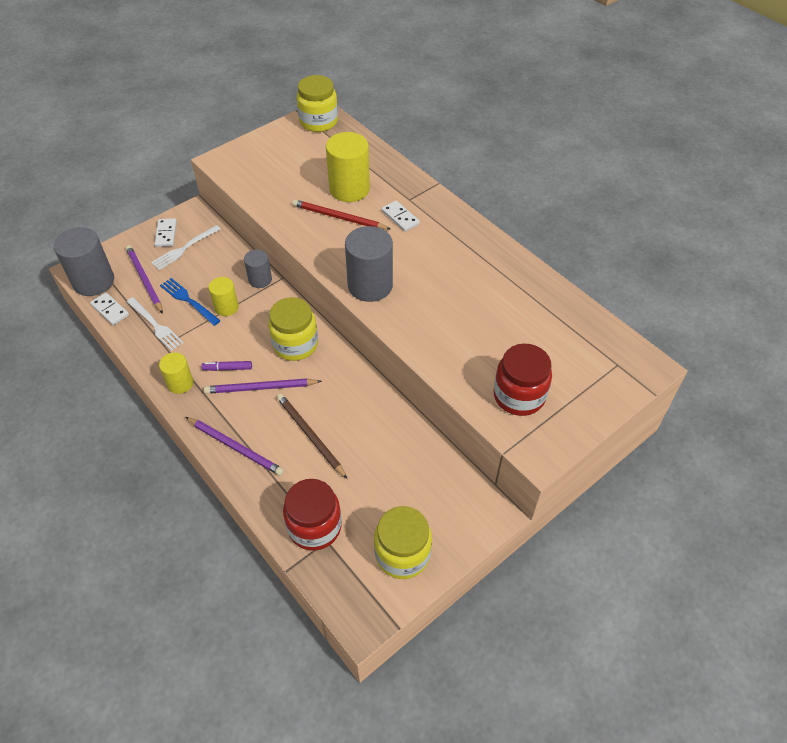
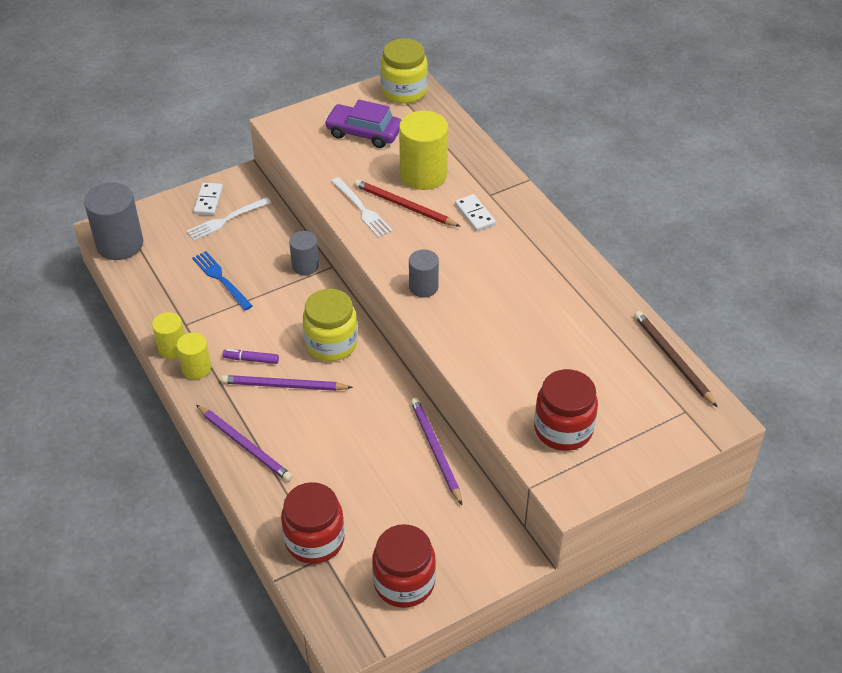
camera: 10 degrees right, 5 degrees down
(110, 310) = (133, 278): white domino -> none
(144, 280) = (176, 249): purple pencil -> purple pencil (435, 450)
(156, 326) = (180, 302): white fork -> white fork (362, 210)
(226, 307) = (262, 292): yellow cylinder -> yellow cylinder (172, 348)
(291, 160) = (364, 133): none -> purple car
(310, 435) = (328, 444): brown pencil -> brown pencil (672, 359)
(370, 285) = (423, 287): grey cylinder -> grey cylinder, size x0.57
(402, 554) = (404, 582): yellow jar -> red jar

